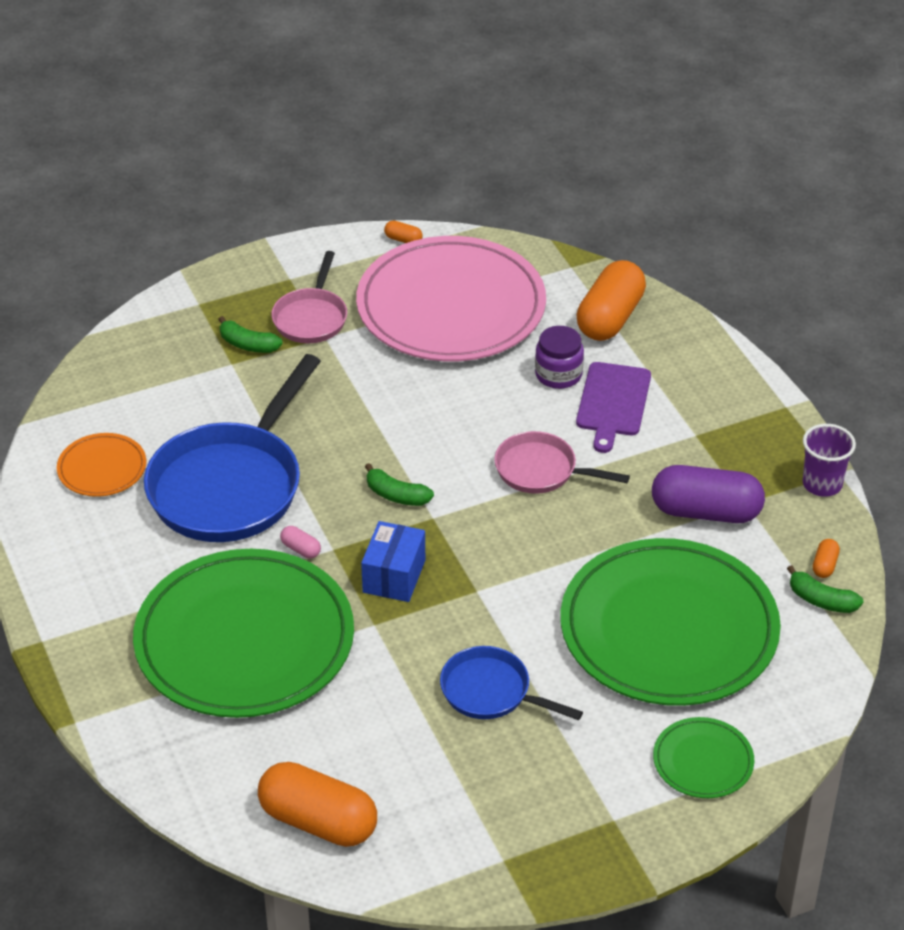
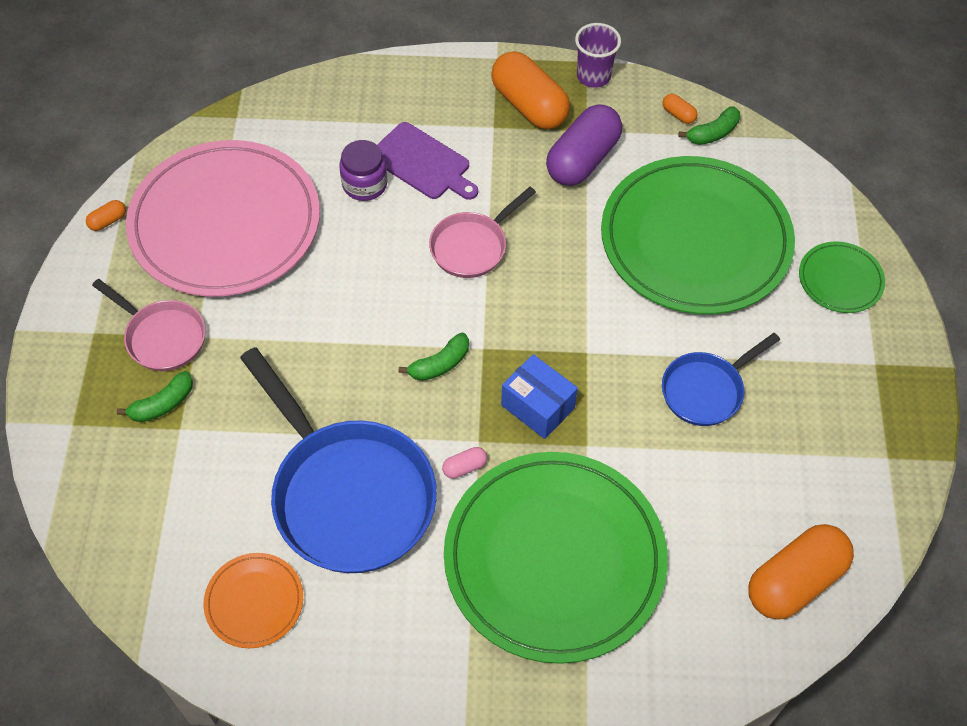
camera: 65 degrees left, 15 degrees up
(610, 318) = (319, 120): orange capsule -> orange capsule (529, 105)

